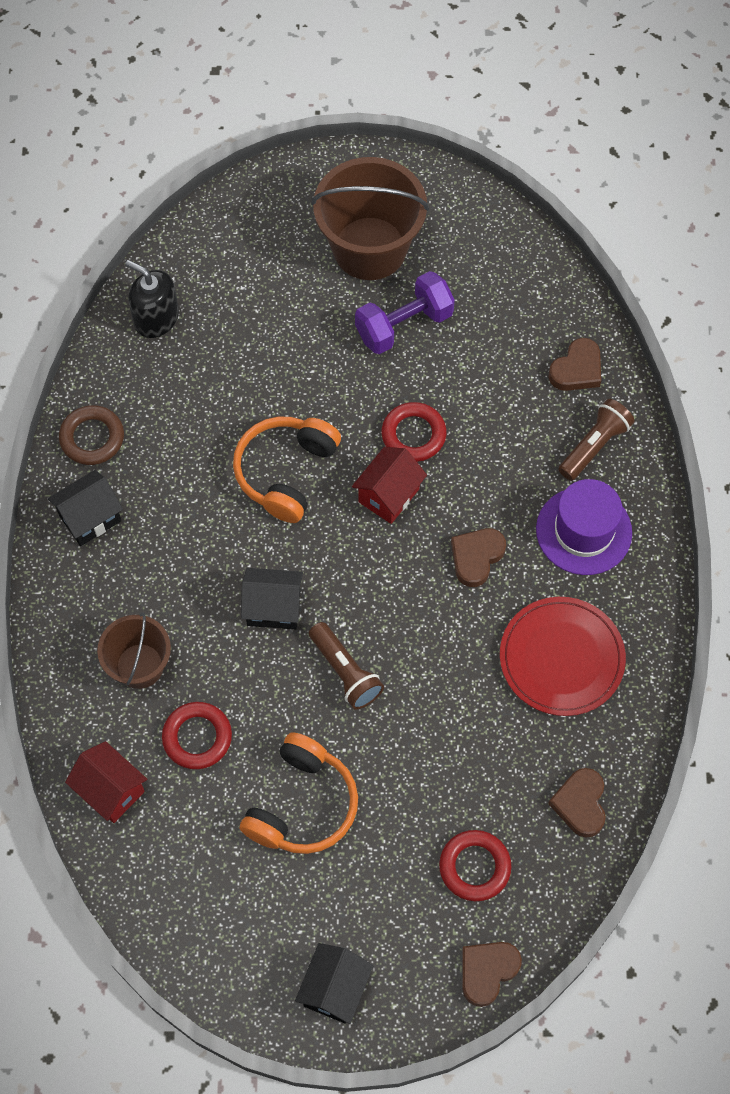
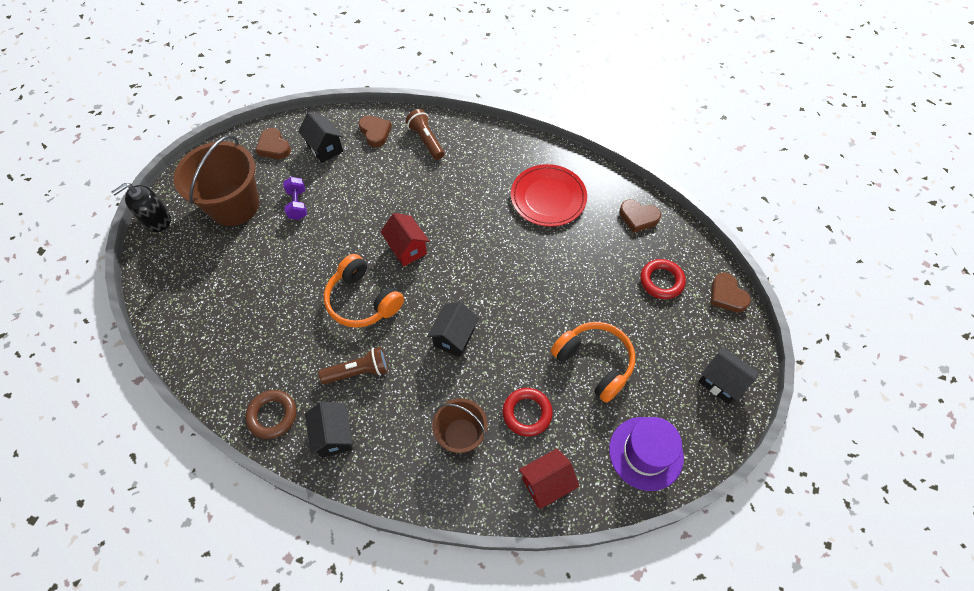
camera: 70 degrees left, 5 degrees down
(156, 318) = (204, 344): black soap dispenser -> black soap dispenser (157, 220)
(345, 672) = (514, 310): brown flashlight -> brown flashlight (358, 371)
(404, 325) = (297, 204): purple dumbbell -> purple dumbbell, size x0.65
(413, 435) = (373, 223): red ring -> none
(476, 557) = (468, 217): brown heart -> brown heart (274, 147)
(517, 315) = (325, 148): none -> black house
(583, 531) = (475, 162): purple hat -> purple hat (646, 453)

